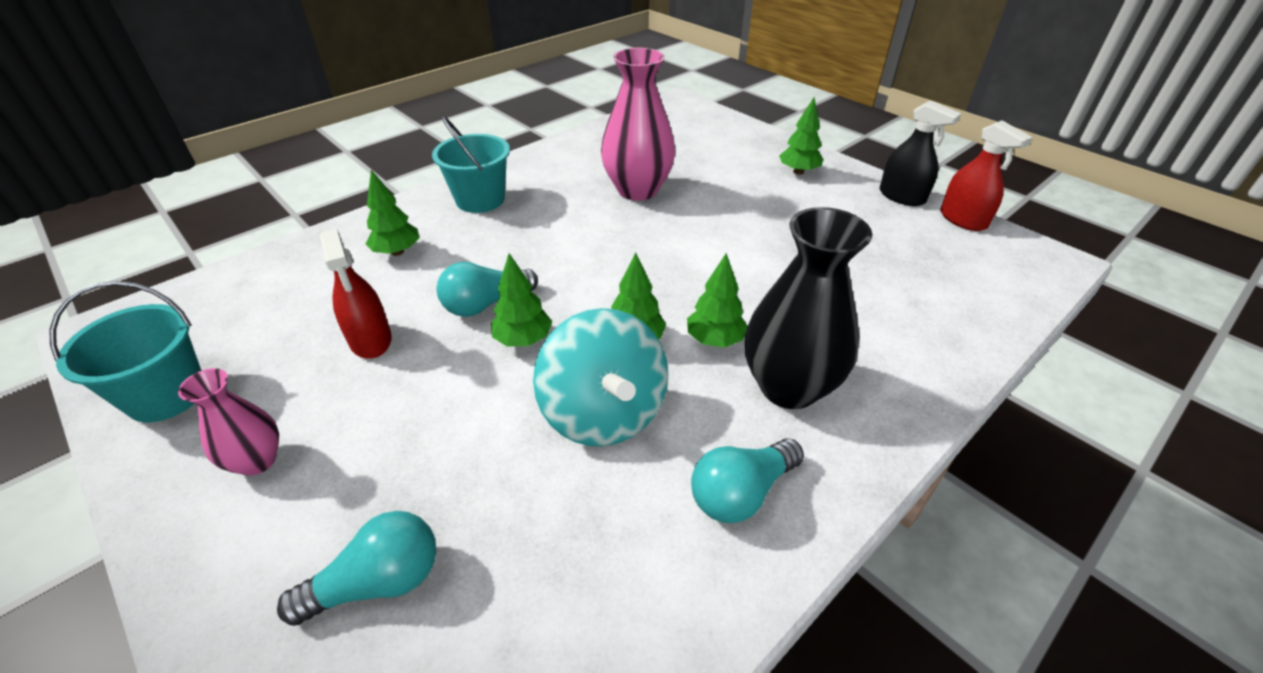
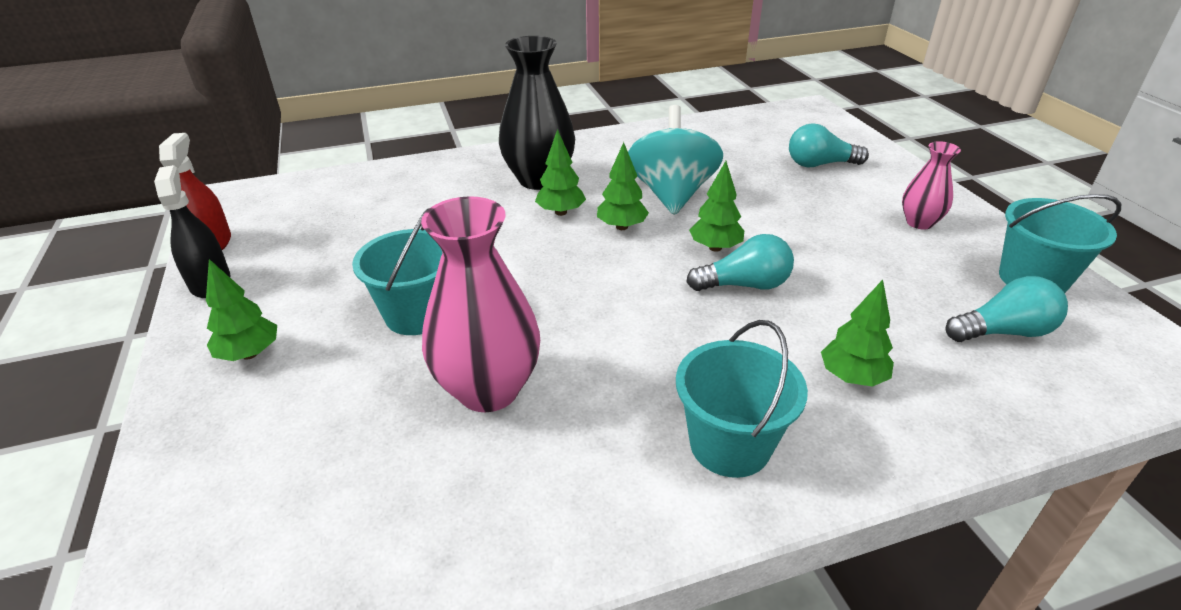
camera: 155 degrees left, 5 degrees down
(370, 340) = (858, 280): red spray bottle -> none
(731, 214) = (417, 314): none -> turquoise bucket
(741, 493) = (614, 152): turquoise light bulb -> turquoise light bulb (1002, 332)

